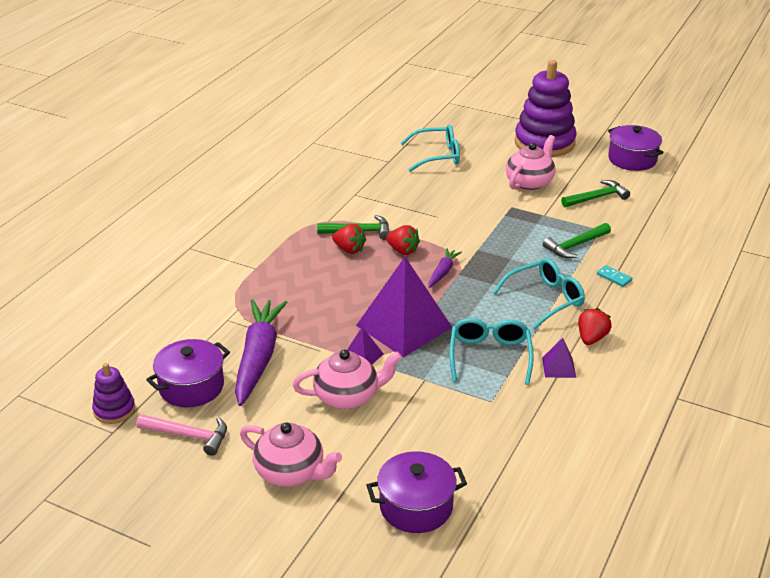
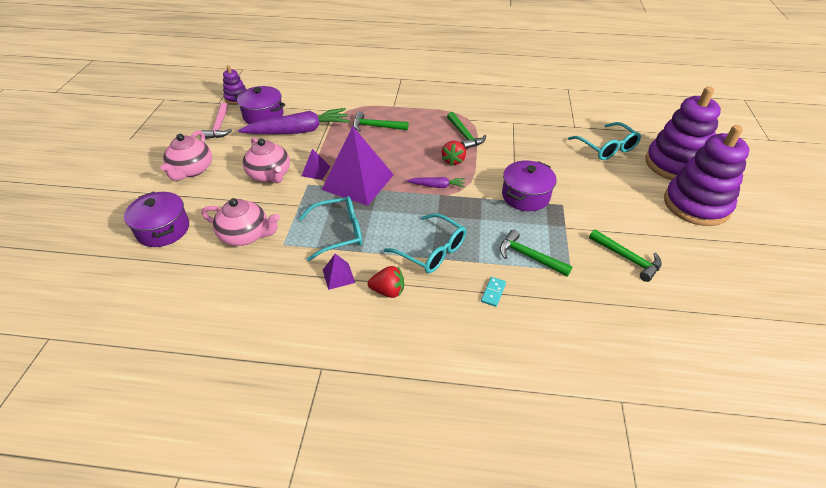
camera: 70 degrees right, 10 degrees up
(294, 291) = (376, 126): none -> green hammer
(349, 249) = (439, 137): red strawberry -> none
(483, 132) = (674, 164): none -> purple stacking toy
(530, 182) = (613, 208): pink teapot -> pink teapot (246, 235)
(632, 159) = (731, 274): purple pot -> purple pot (525, 196)

